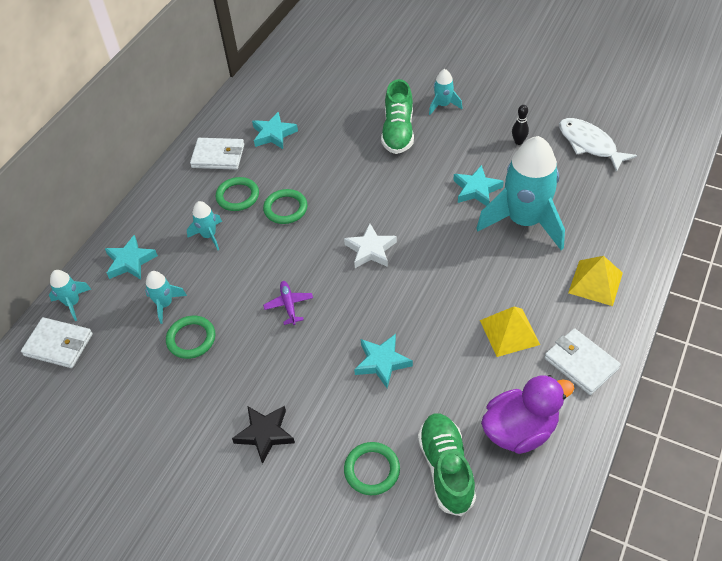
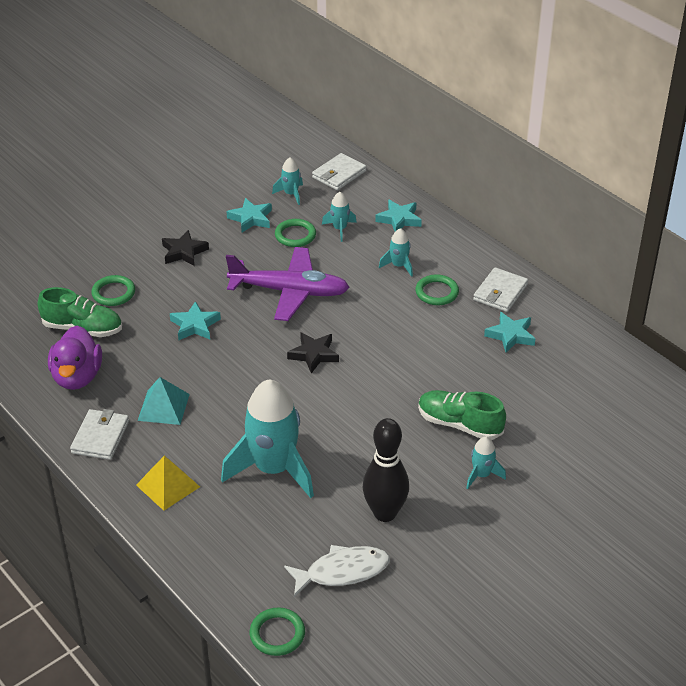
camera: 110 degrees right, 10 degrees down
(73, 303) = (375, 186): turquoise rocket -> turquoise rocket (291, 194)
(285, 208) = (401, 317): green ring -> green ring (277, 634)
(289, 305) = (289, 291): purple plane -> purple plane, size x2.50
(370, 250) = (314, 354): white star -> black star
(476, 189) = (338, 451): turquoise star -> turquoise star (251, 218)
(509, 332) = (163, 407): yellow pyramid -> turquoise pyramid
(518, 142) = (385, 513): black bowling pin -> black bowling pin, size x2.29
(581, 363) = (100, 437): white wallet -> white wallet turned 60 degrees counterclockwise

